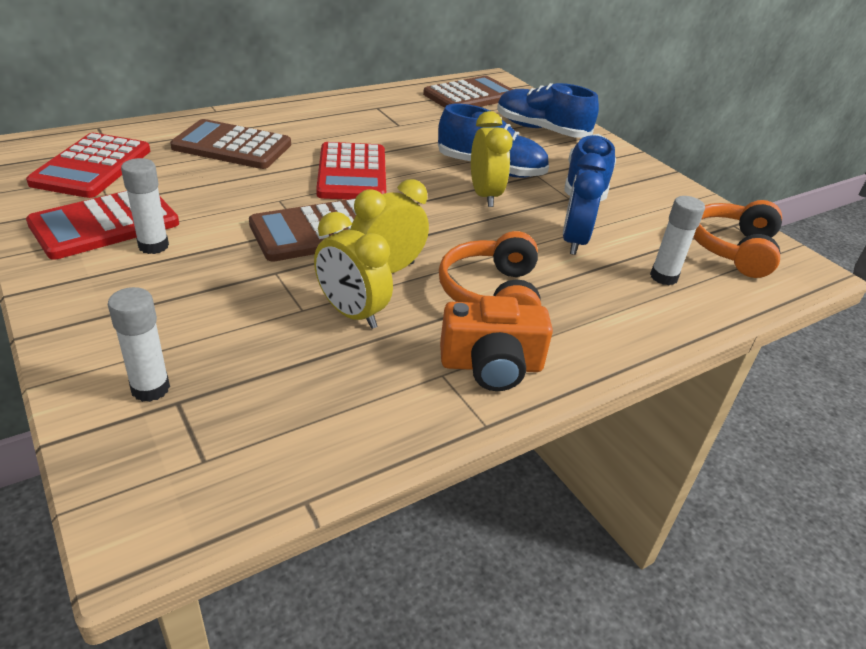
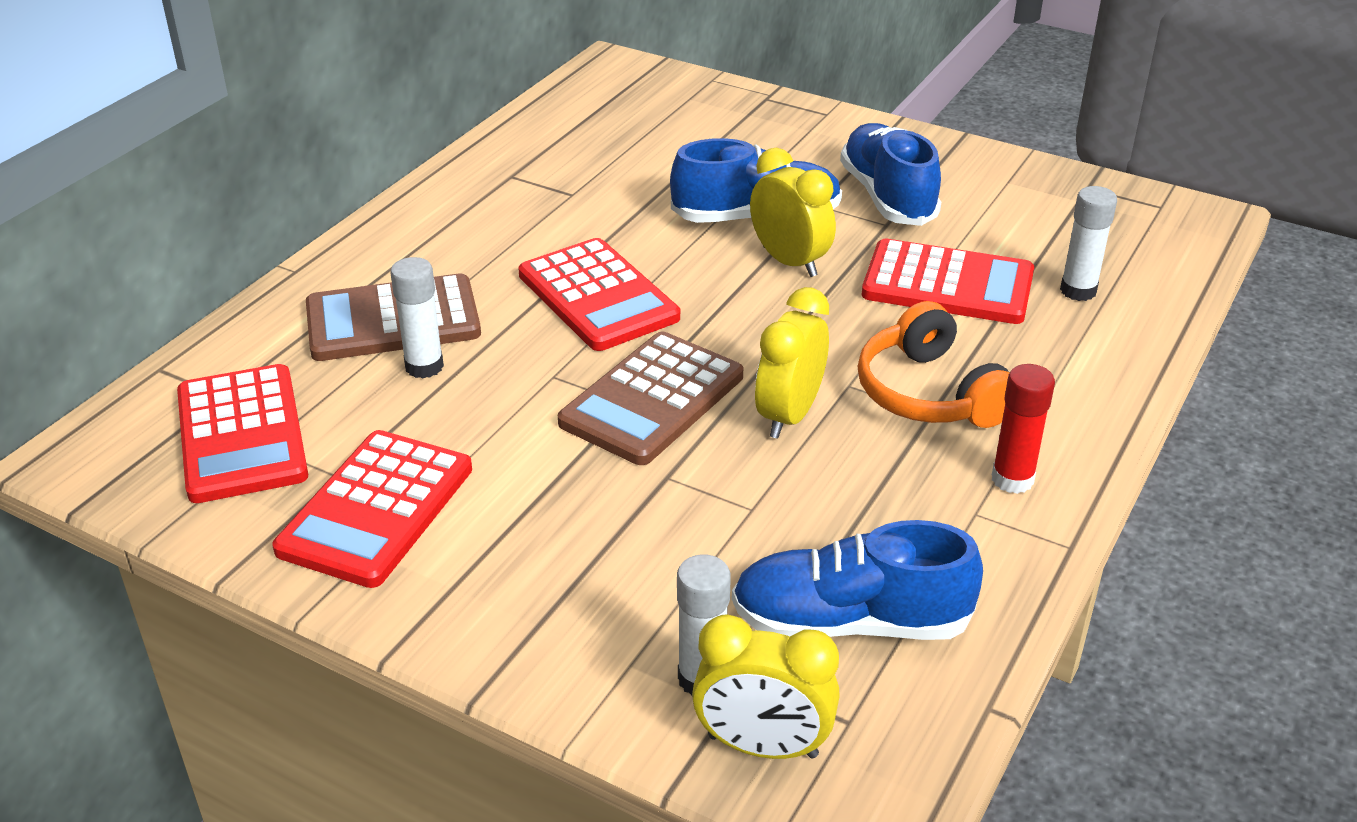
camera: 25 degrees left, 0 degrees up
(153, 246) = (479, 510): white glue stick -> white glue stick (424, 366)
(352, 313) = (810, 487): yellow clock -> yellow clock (762, 746)
(470, 96) = (612, 107): brown calculator -> none
(491, 366) = (1012, 479): orange camera -> red glue stick
(541, 130) = (756, 130): blue shoe -> blue shoe (850, 622)
(574, 241) = (947, 284): blue clock -> red calculator
(733, 249) = (1114, 222): orange headphones -> none

